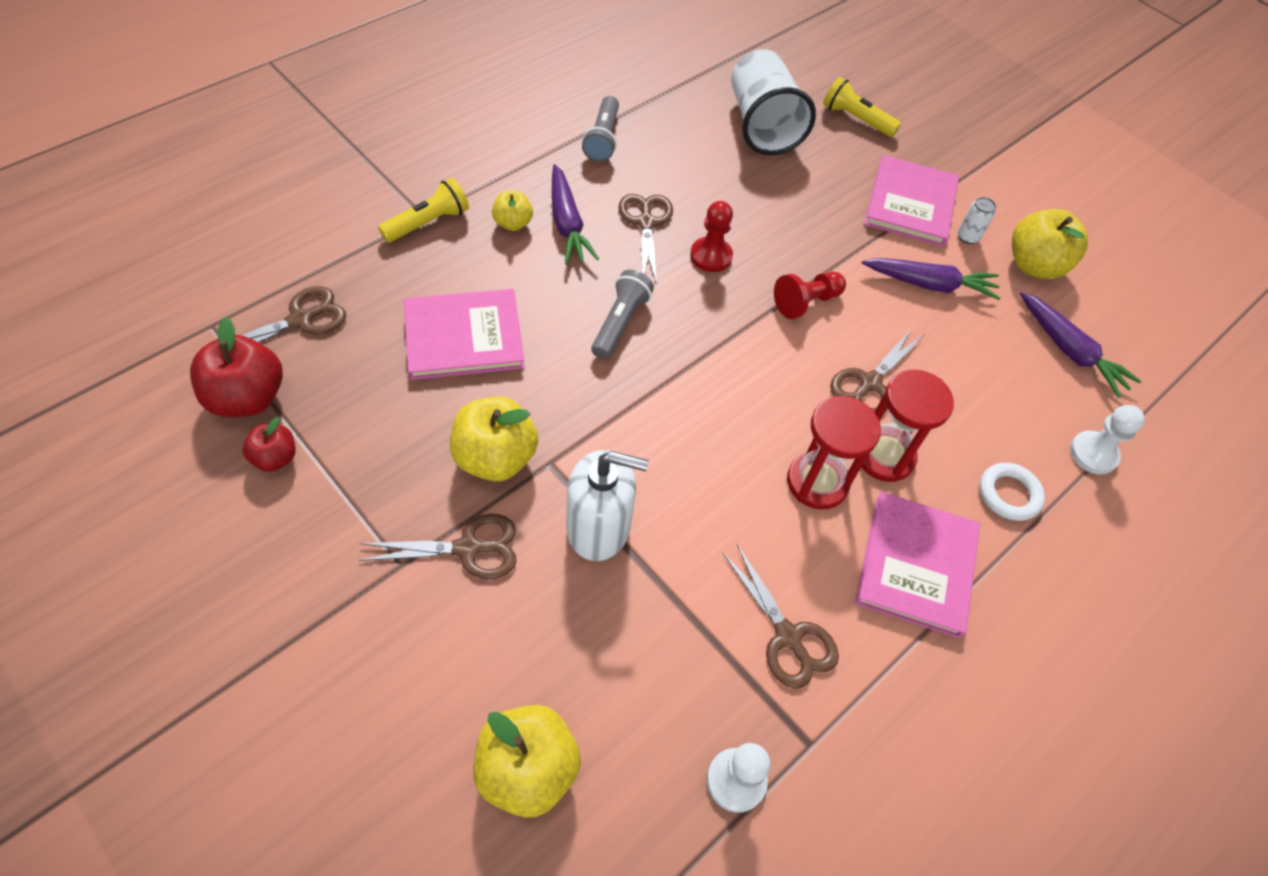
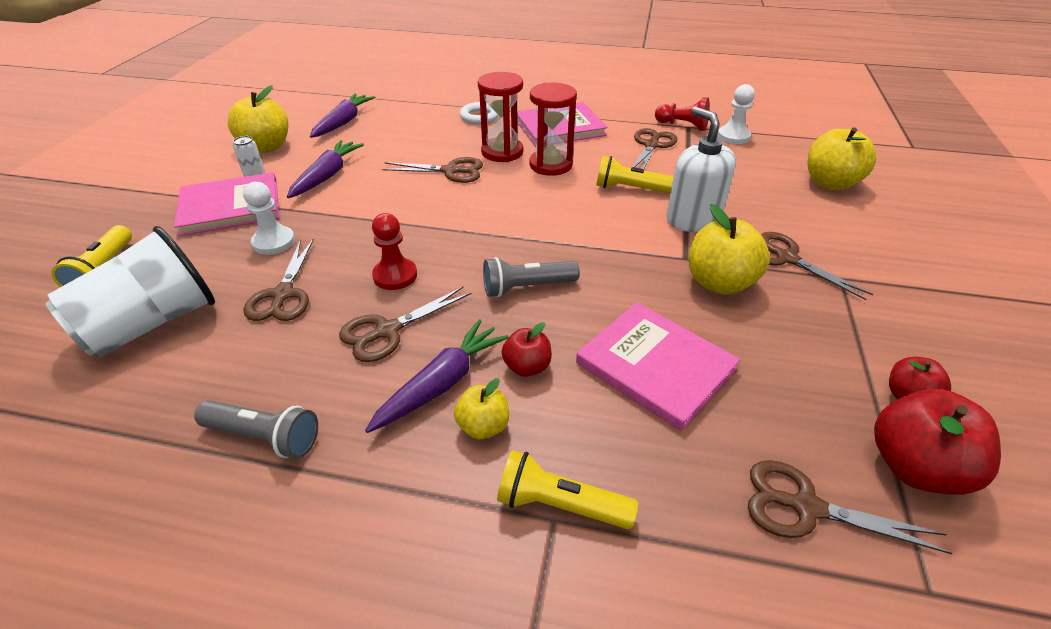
camera: 120 degrees left, 15 degrees down
(537, 271) = (527, 367): none -> red apple
(602, 139) = (264, 437): grey flashlight -> grey flashlight turned 45 degrees clockwise
(704, 520) = (630, 189): none -> yellow flashlight
(741, 190) = (283, 294): none -> brown scissors
(806, 302) = (401, 215): red pawn -> red pawn (682, 126)
(929, 284) = (327, 176): purple carrot -> purple carrot turned 45 degrees clockwise
(1093, 454) = (420, 104): white pawn -> white pawn (274, 242)

